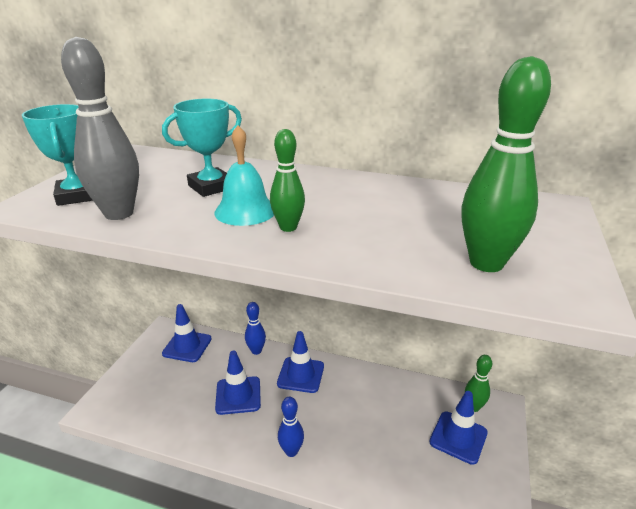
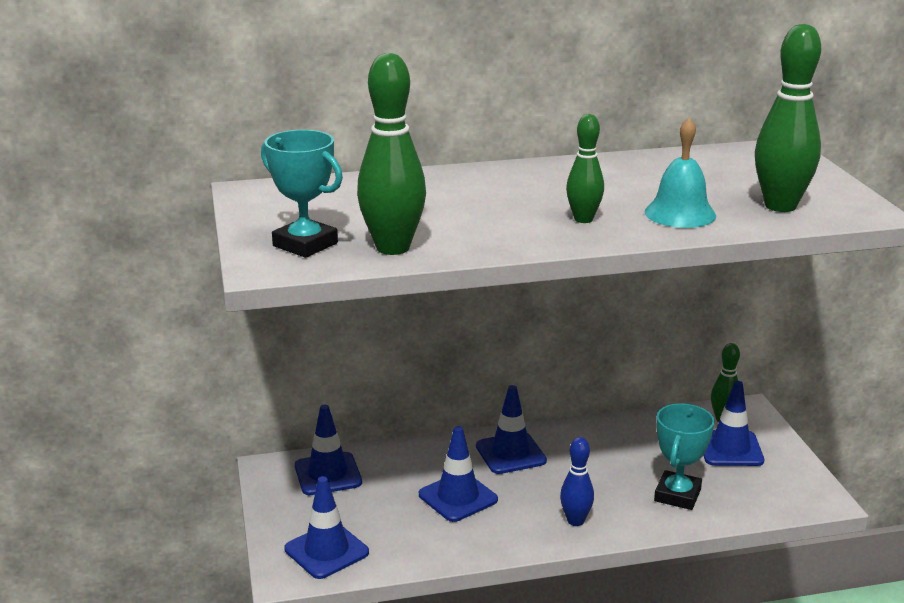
camera: 30 degrees left, 5 degrees down
(119, 213) = (393, 248): grey bowling pin -> green bowling pin
(130, 402) = (326, 551): none -> blue traffic cone
(211, 187) = (438, 203): turquoise trophy -> turquoise trophy (677, 495)
(245, 211) = (517, 216): turquoise bell -> turquoise bell (680, 213)
(256, 351) = (427, 449): blue bowling pin -> none

